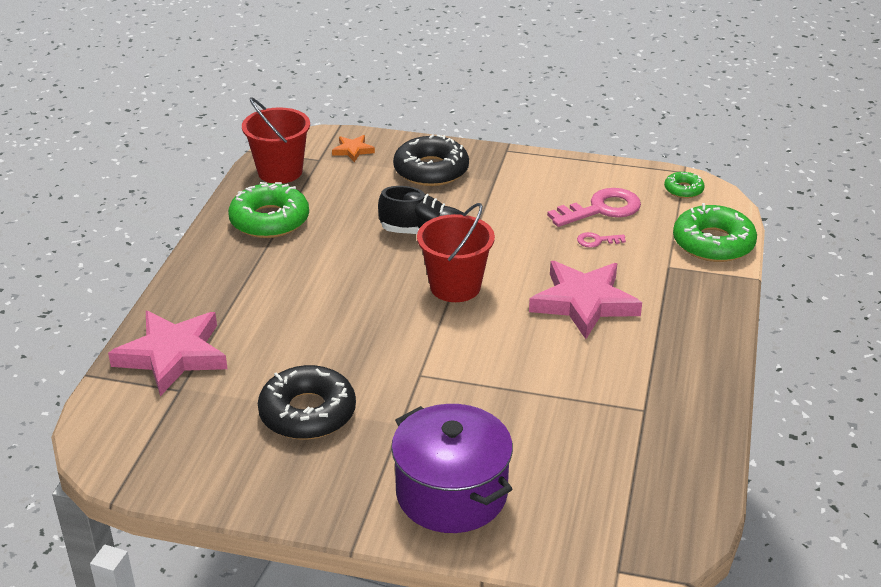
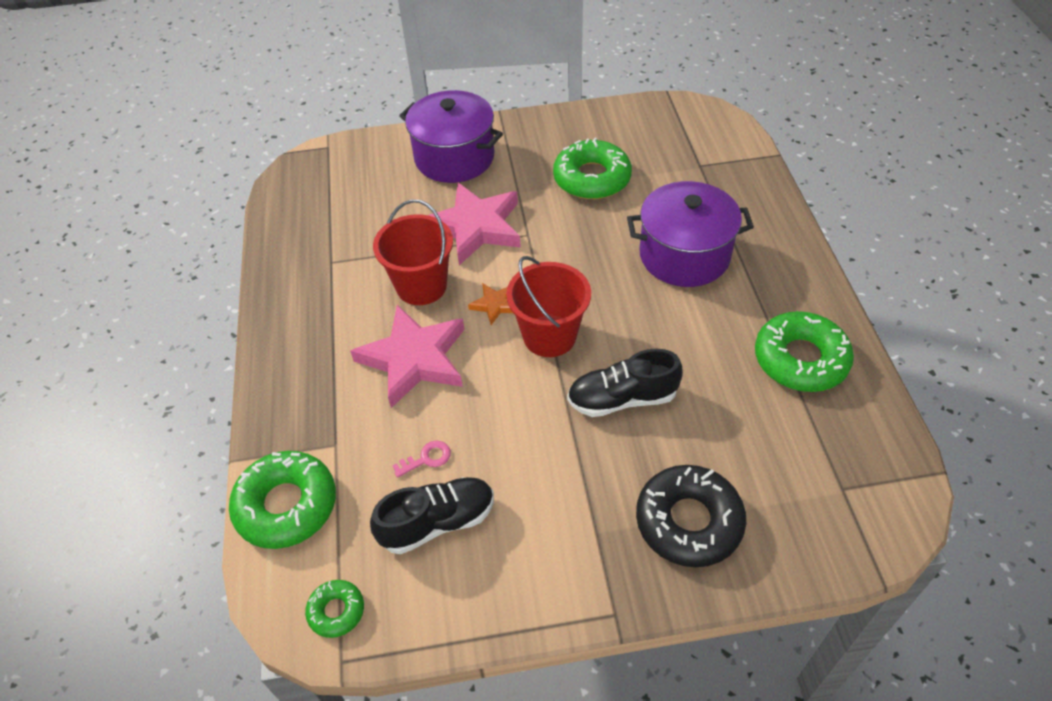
camera: 160 degrees right, 15 degrees up
(172, 355) = (734, 188): pink star -> pink star (475, 227)
(280, 171) = (866, 445): red bucket -> red bucket (421, 286)
(284, 311) = (684, 255): none -> purple pot
(307, 413) = (592, 178): black donut -> green donut
(353, 150) = (817, 526): orange star -> orange star (495, 305)
(601, 209) = (437, 522): pink key -> black shoe

